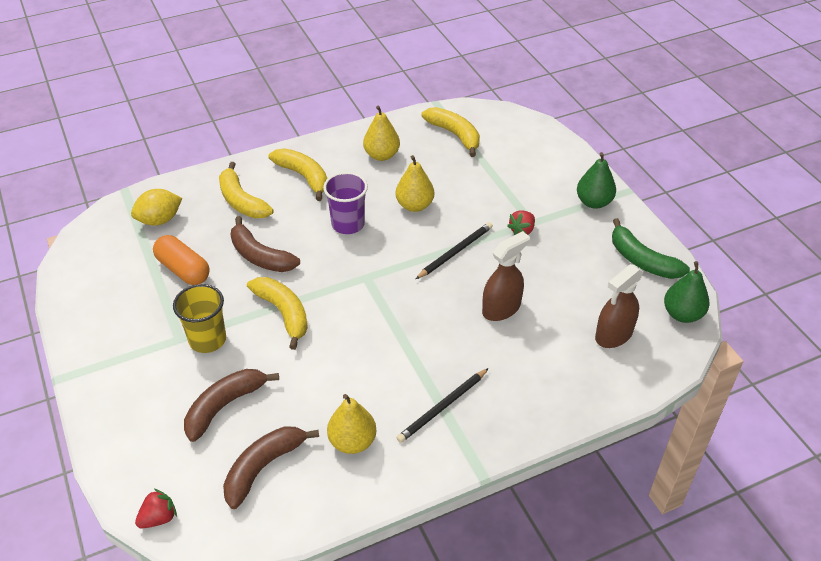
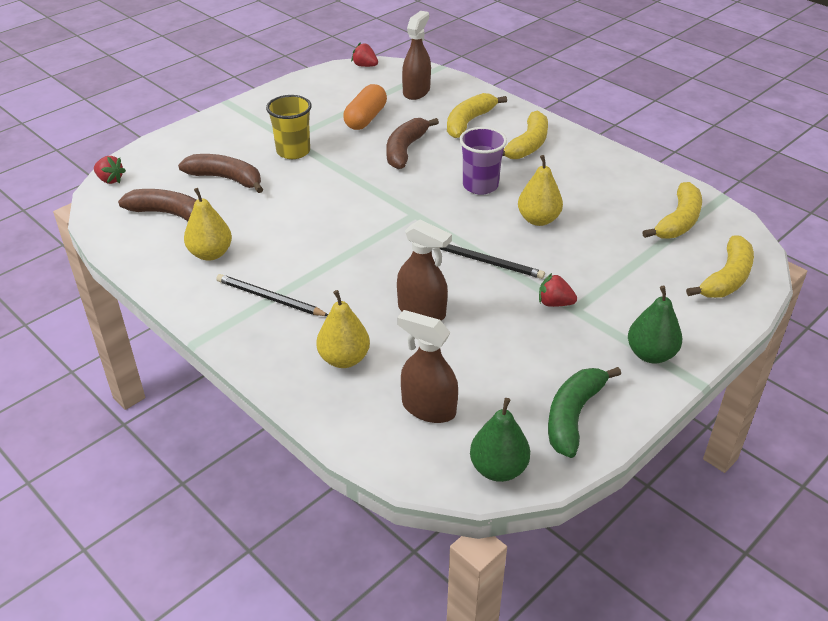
camera: 70 degrees right, 5 degrees down
(76, 244) = (365, 66): none -> red strawberry
(159, 220) = (416, 91): yellow lemon -> brown spray bottle
(283, 313) = (342, 180): yellow banana -> yellow banana (726, 278)
(381, 155) = (599, 181): yellow pear -> yellow pear (344, 359)

